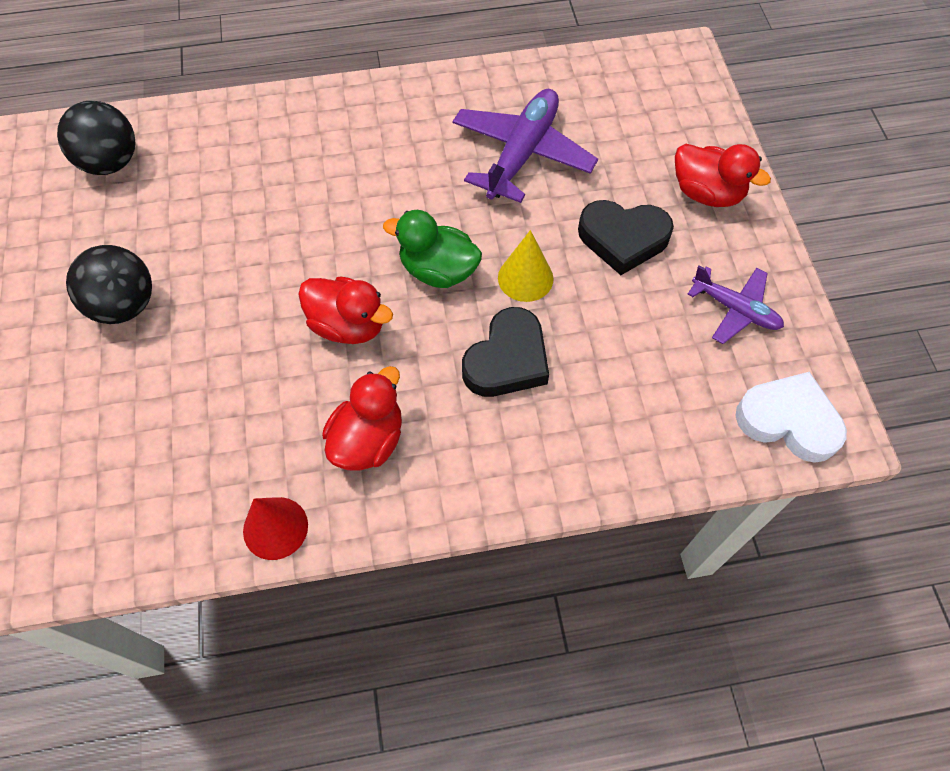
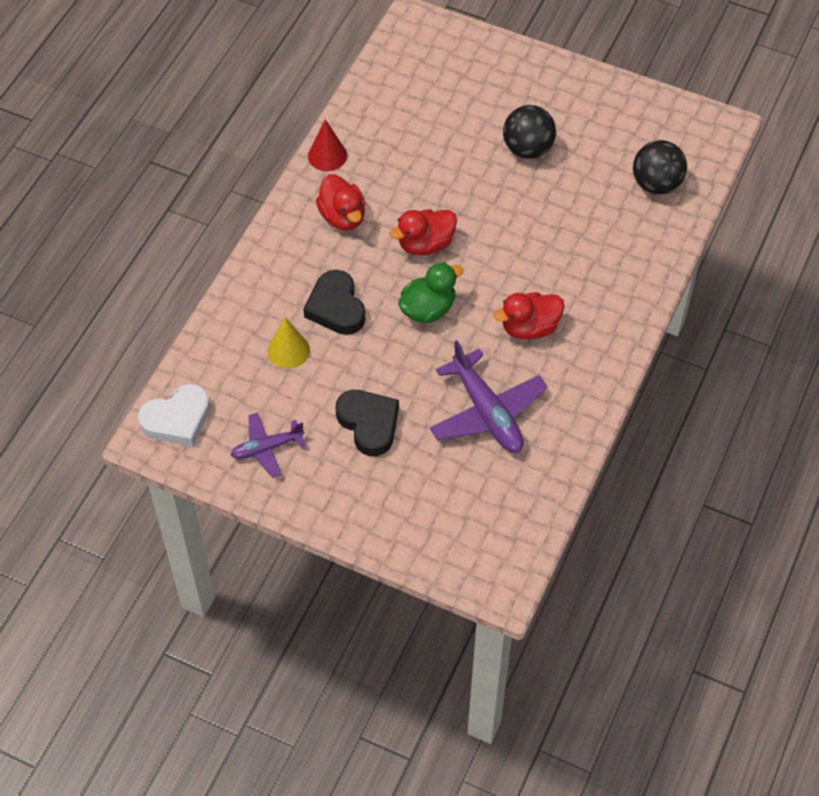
camera: 125 degrees right, 5 degrees down
(525, 278) = (384, 351): yellow cone -> yellow cone (288, 350)
(623, 239) = (369, 424): black heart -> black heart turned 105 degrees clockwise
(707, 193) = (363, 501): red duck -> red duck (529, 328)

